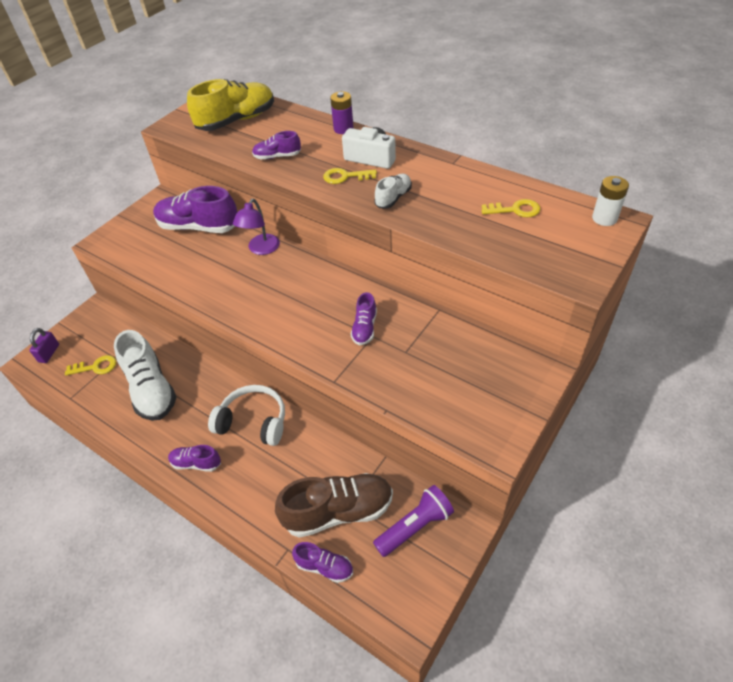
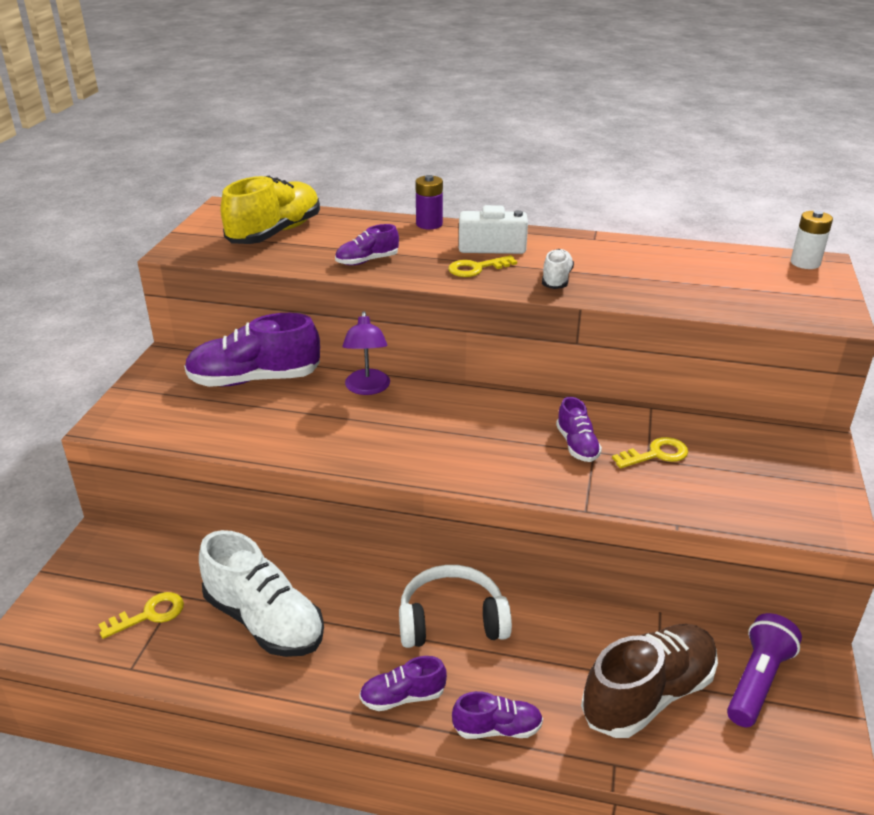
camera: 25 degrees left, 15 degrees down
(49, 353) = (51, 616): purple padlock -> none
(324, 567) = (680, 768): purple shoe -> purple shoe (497, 728)
(515, 210) = (706, 270): yellow key -> yellow key (656, 454)

